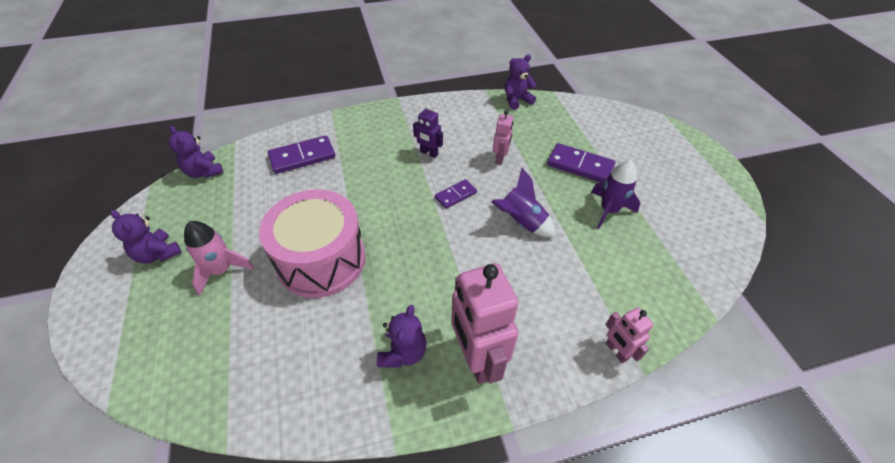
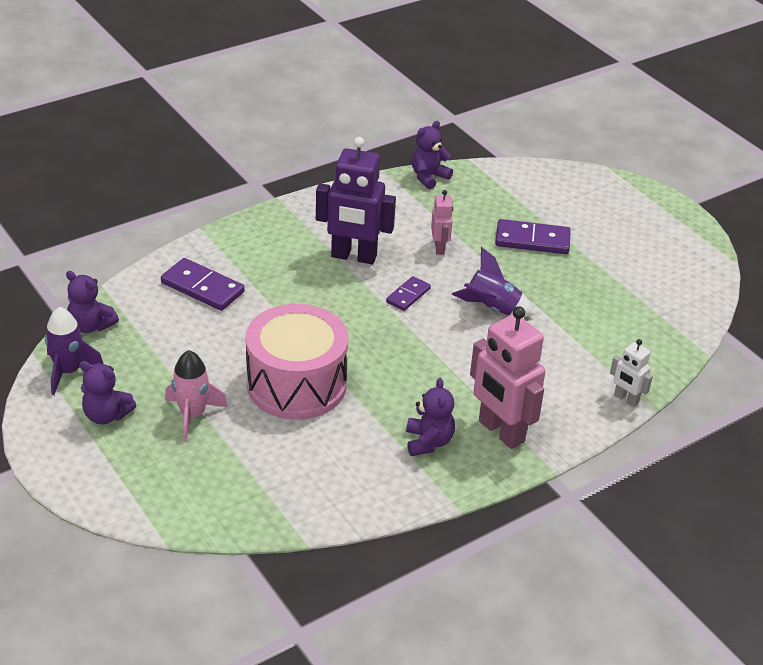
camera: 20 degrees left, 10 degrees down
(302, 157) = (202, 288): purple domino -> purple domino turned 75 degrees clockwise
(429, 153) = (353, 257): purple robot -> purple robot, size x1.97
(608, 210) = (579, 280): purple rocket -> purple rocket (68, 371)
(616, 351) = (626, 399): pink robot -> white robot

